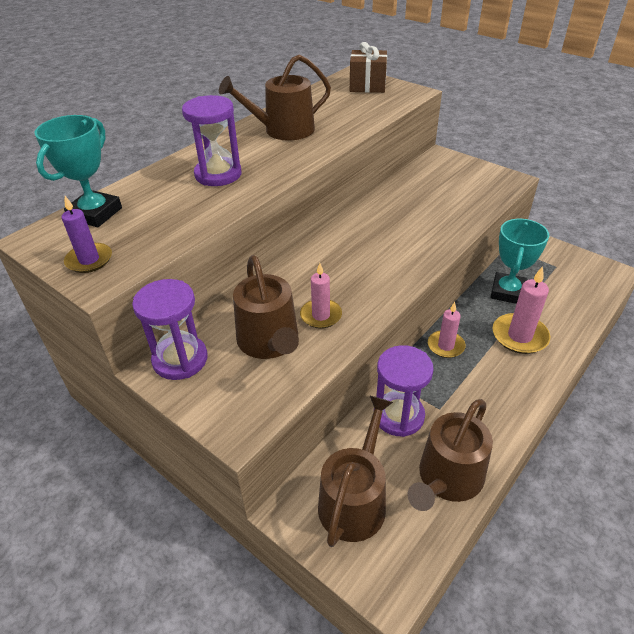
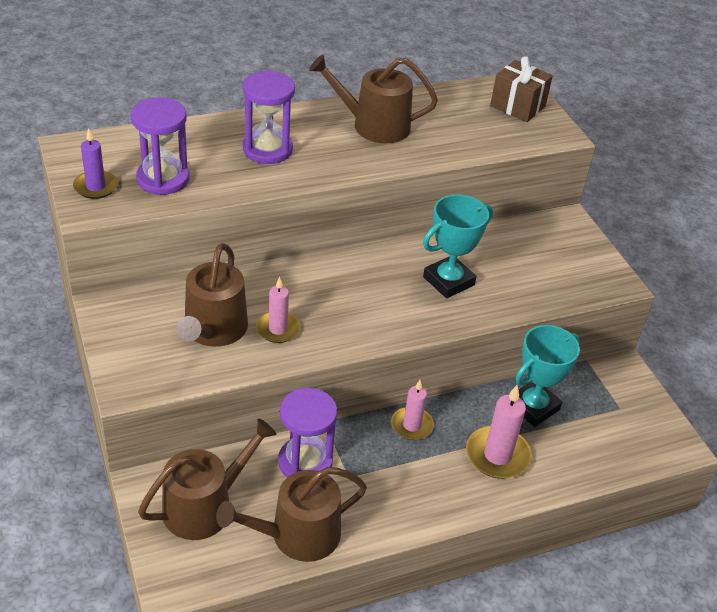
camera: 25 degrees right, 0 degrees up
(95, 213) = (133, 144): turquoise trophy -> turquoise trophy (448, 281)
(180, 359) = (130, 308): purple hourglass -> purple hourglass (163, 179)

